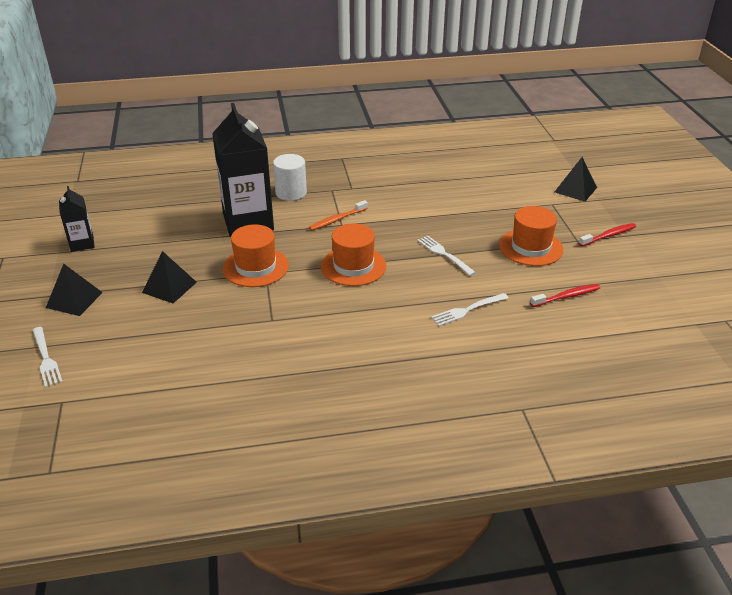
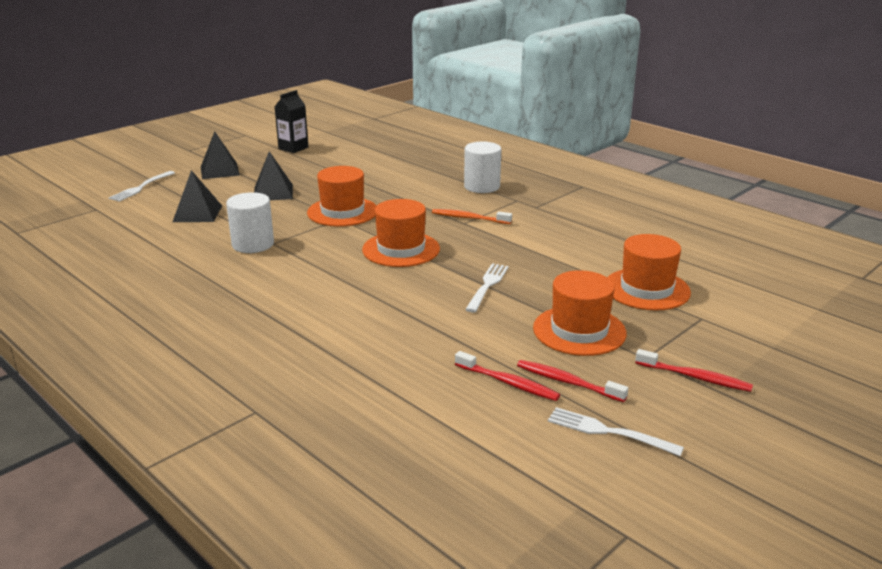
camera: 55 degrees right, 10 degrees down
(248, 222) = (407, 187): black carton -> none
(262, 330) = (253, 244): none -> white cylinder
(467, 310) = (400, 328): white fork -> white fork (608, 432)
(504, 204) = (646, 289): none -> orange hat
(575, 189) = (766, 324): black pyramid -> black pyramid (197, 213)
(582, 276) = (567, 382): none -> red toothbrush

